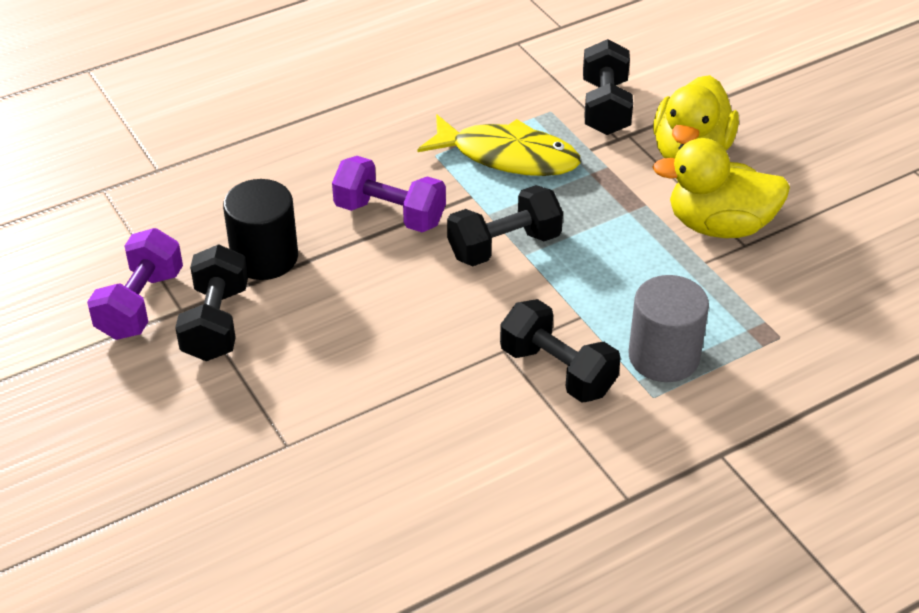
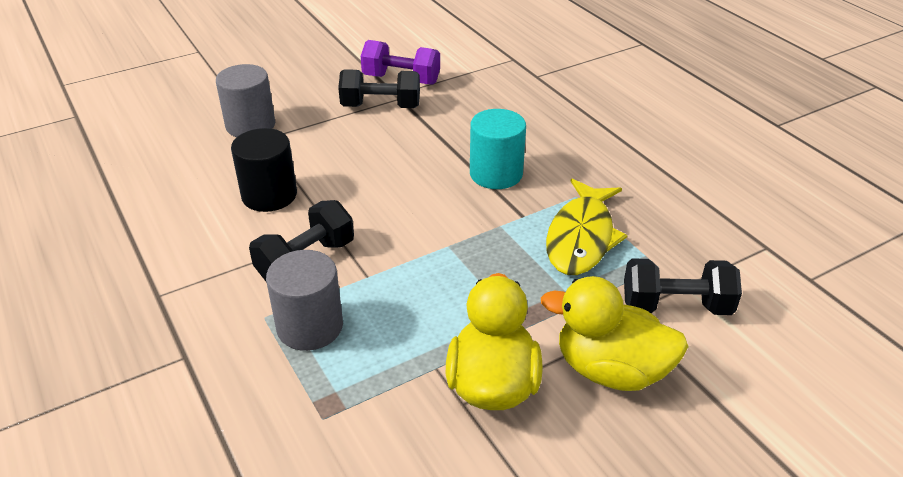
camera: 90 degrees right, 5 degrees down
(249, 466) = (250, 125): none -> grey cylinder
(264, 257) = (445, 121): black cylinder -> black cylinder (269, 195)
(390, 214) = (496, 174): purple dumbbell -> turquoise cylinder
(504, 246) = (458, 234): black dumbbell -> none

